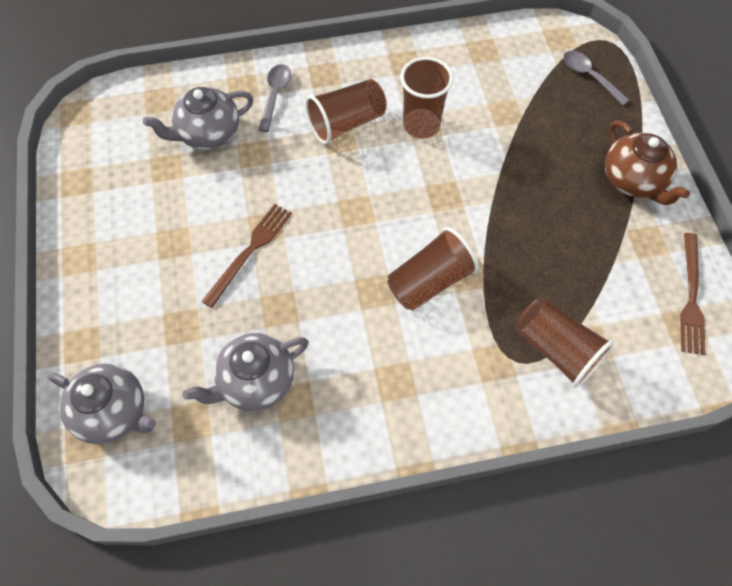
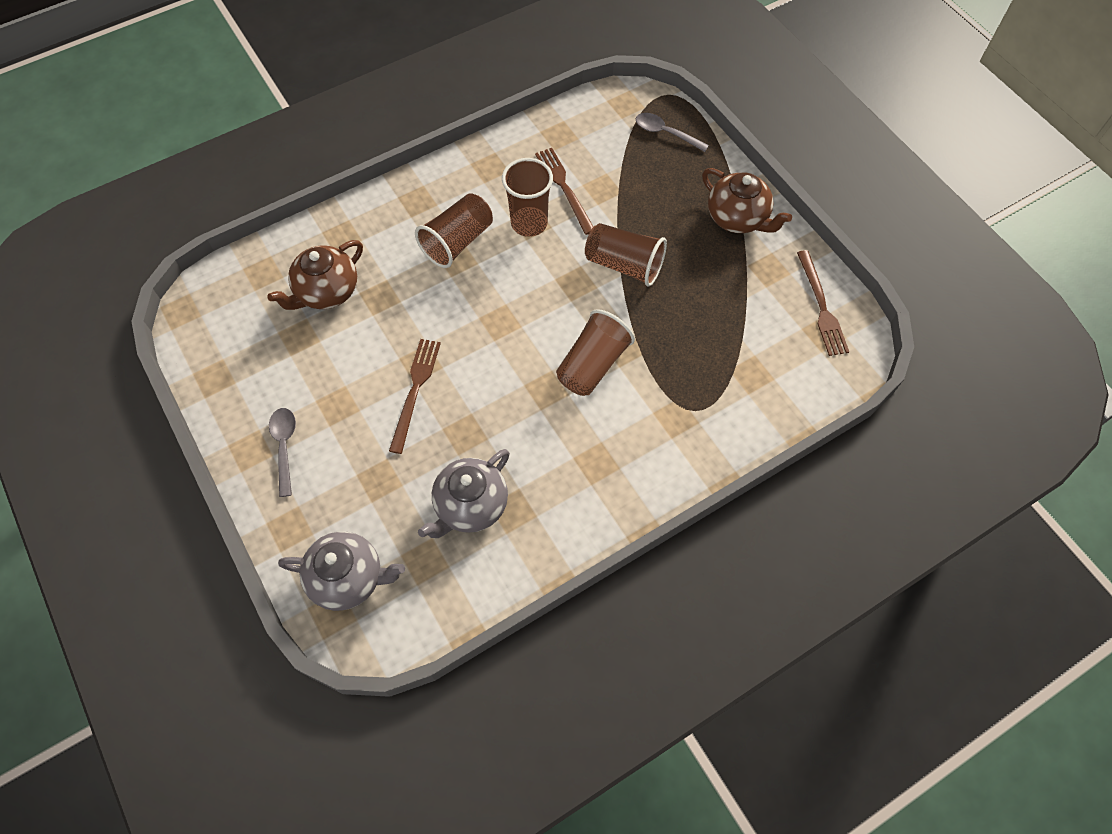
camera: 20 degrees left, 0 degrees up
(208, 134) = (326, 292): grey teapot -> brown teapot
(275, 95) = (377, 235): grey spoon -> grey spoon (284, 446)
(468, 101) = (564, 188): none -> brown fork
(556, 349) = (725, 388): brown cup -> brown cup (624, 265)

